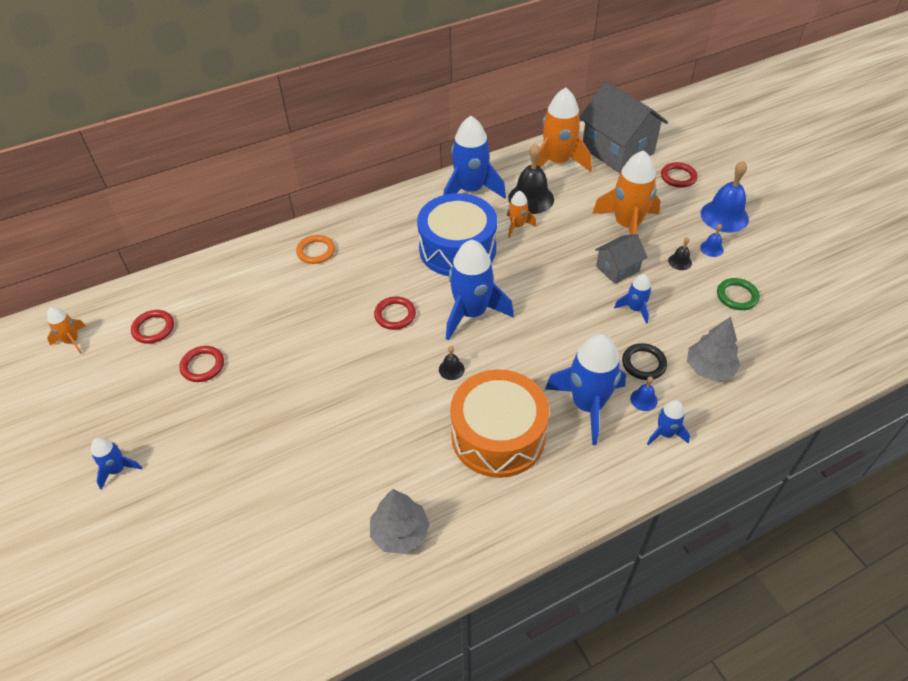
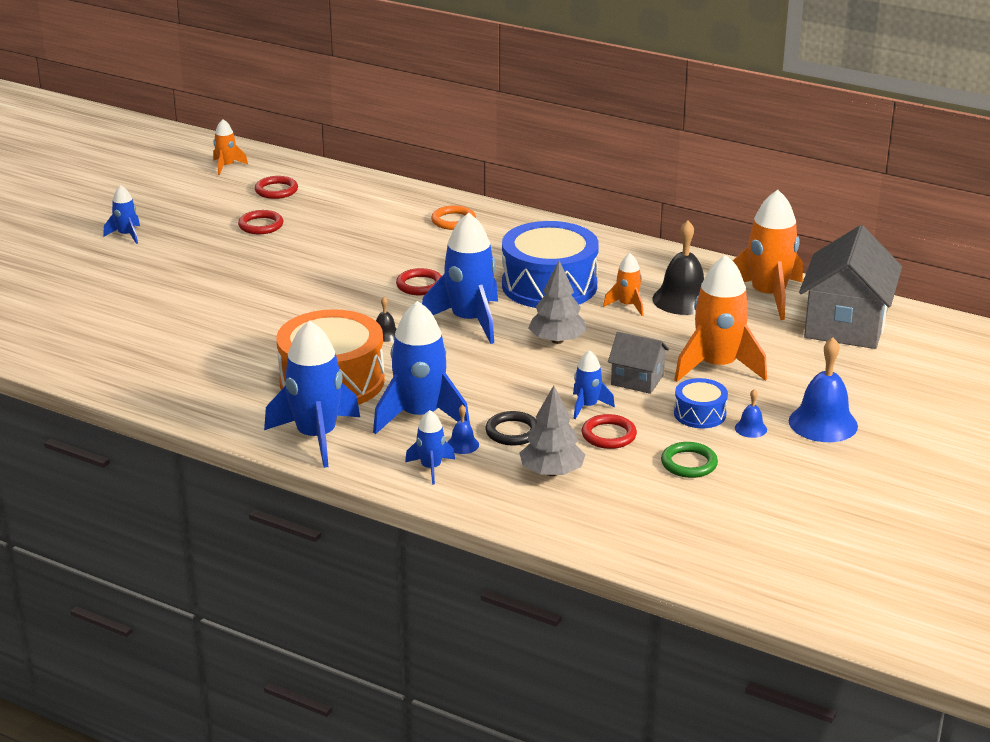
camera: 55 degrees right, 20 degrees down
(400, 532) = (182, 369): grey tree -> grey tree (557, 340)
(470, 190) = (648, 264): blue rocket -> blue rocket (316, 437)
(678, 177) = (853, 376): red ring -> red ring (608, 435)
(680, 261) = (700, 414): black bell -> blue drum

